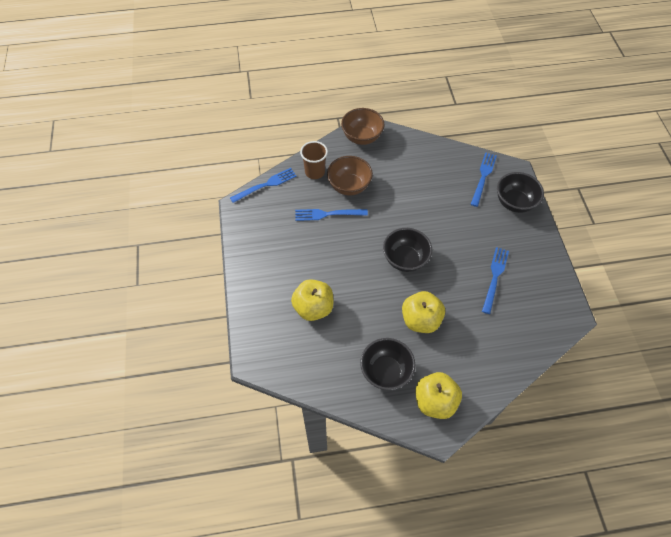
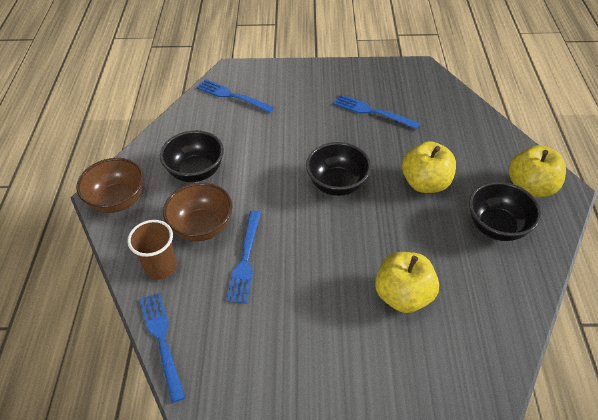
camera: 80 degrees left, 10 degrees down
(514, 202) = (276, 79): black bowl -> black bowl (196, 172)

